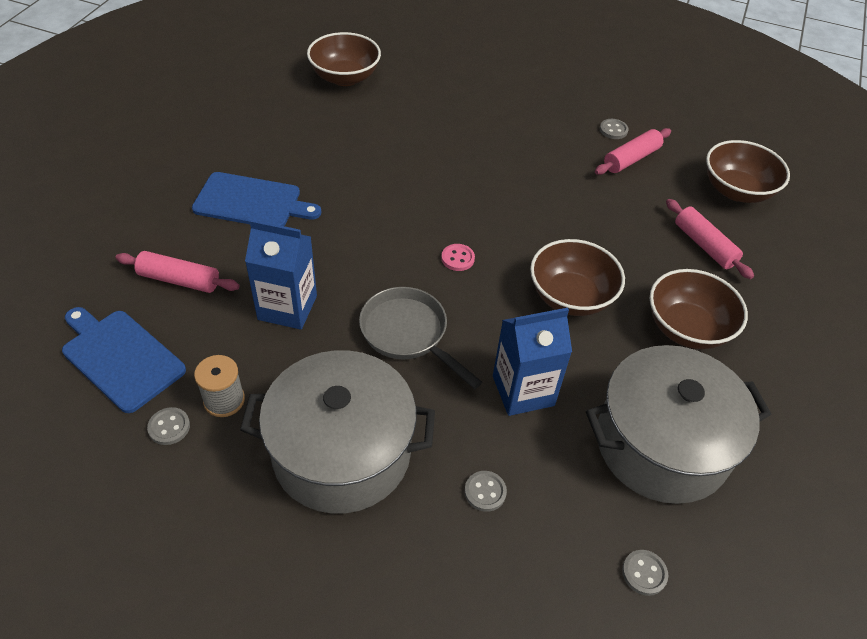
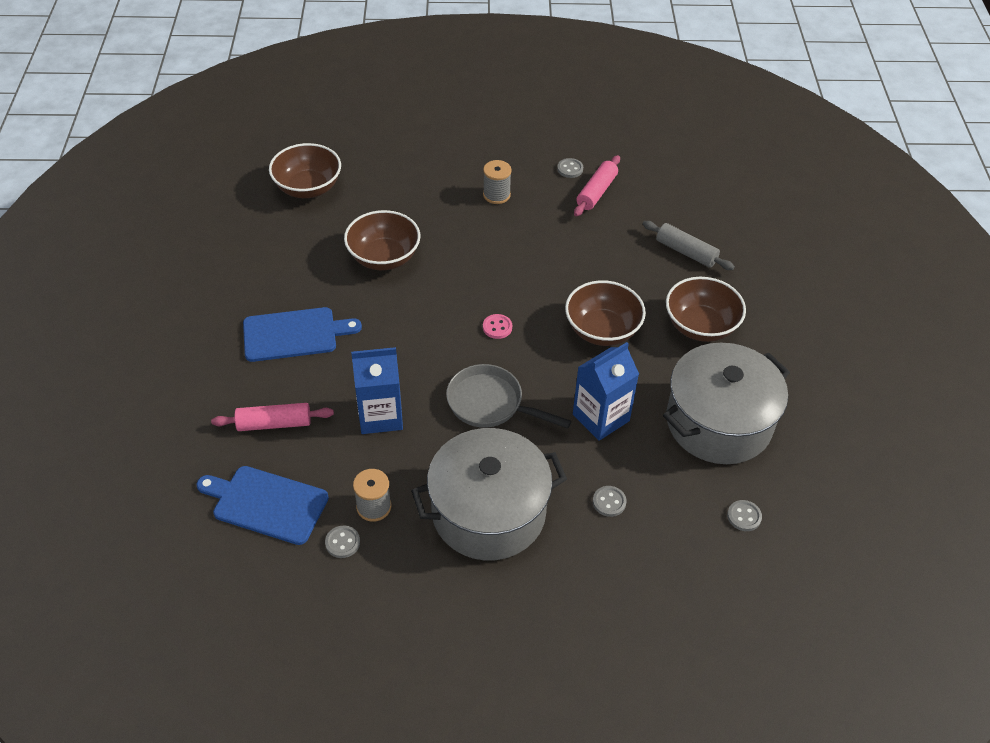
camera: 20 degrees left, 0 degrees up
(524, 133) = (496, 195): none -> grey spool
(704, 245) = (686, 252): pink rolling pin -> grey rolling pin
(736, 190) = (692, 195): brown bowl -> brown bowl (384, 257)

